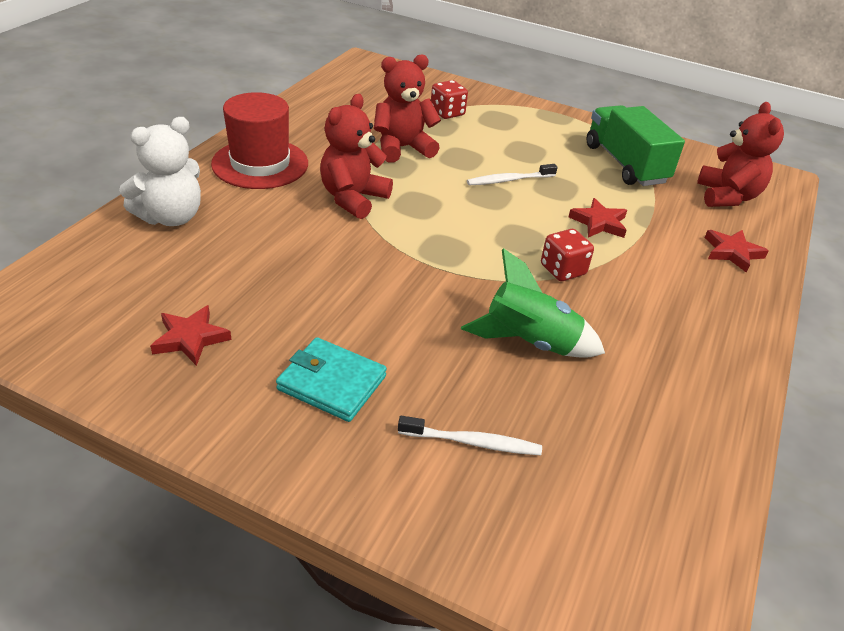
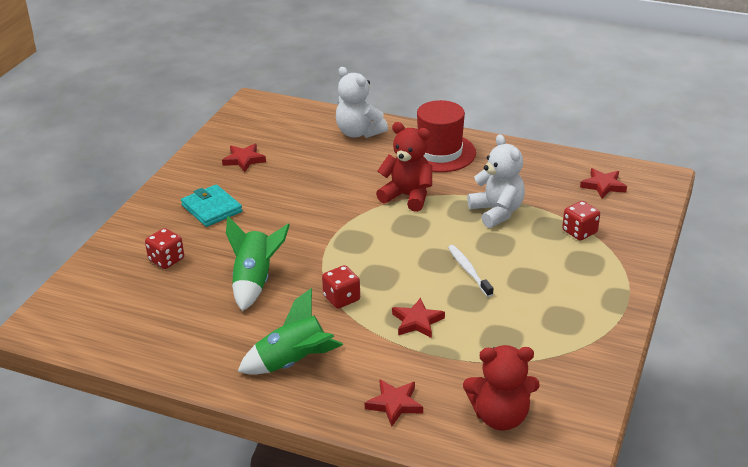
camera: 90 degrees right, 5 degrees down
(331, 383) = (211, 208): turquoise wallet -> turquoise wallet turned 60 degrees counterclockwise
(369, 87) = (603, 186): none -> red star
(402, 148) = (497, 212): red teddy bear -> white teddy bear
(472, 442) = (166, 260): white toothbrush -> red dice
(625, 164) = (535, 346): green truck -> none
(688, 318) = (293, 362): none -> green rocket

